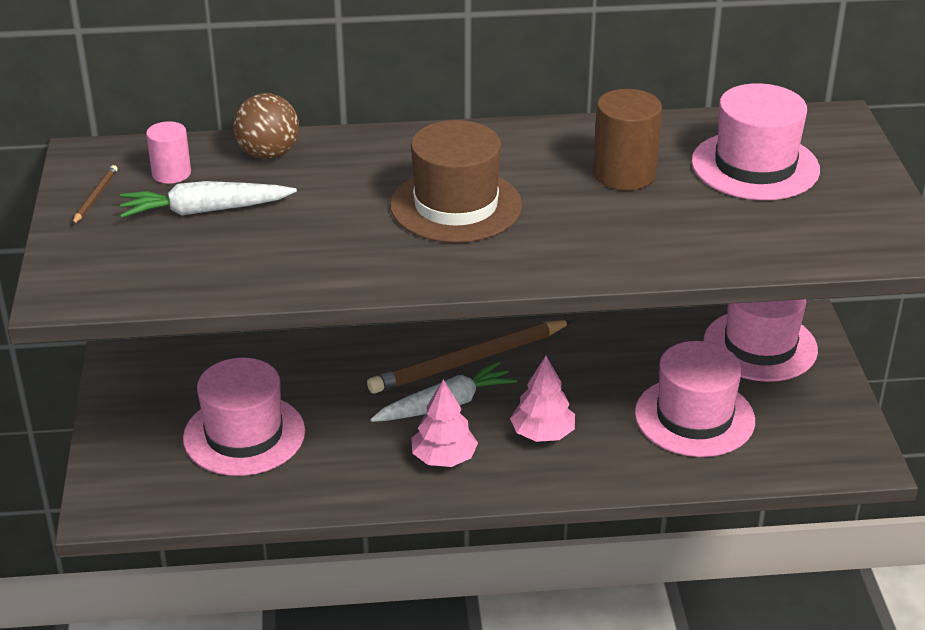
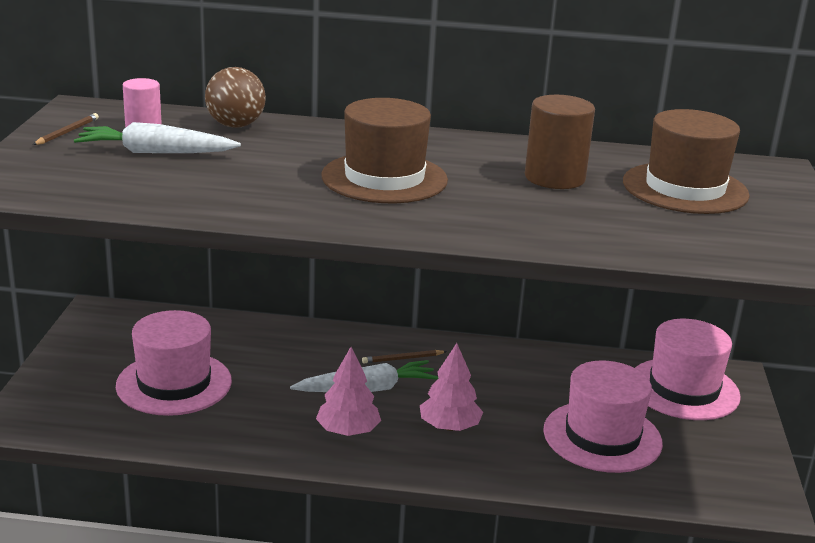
camera: 10 degrees right, 10 degrees down
(469, 361) = (403, 359): brown pencil -> brown pencil, size x0.41
(755, 166) = (685, 188): pink hat -> brown hat

